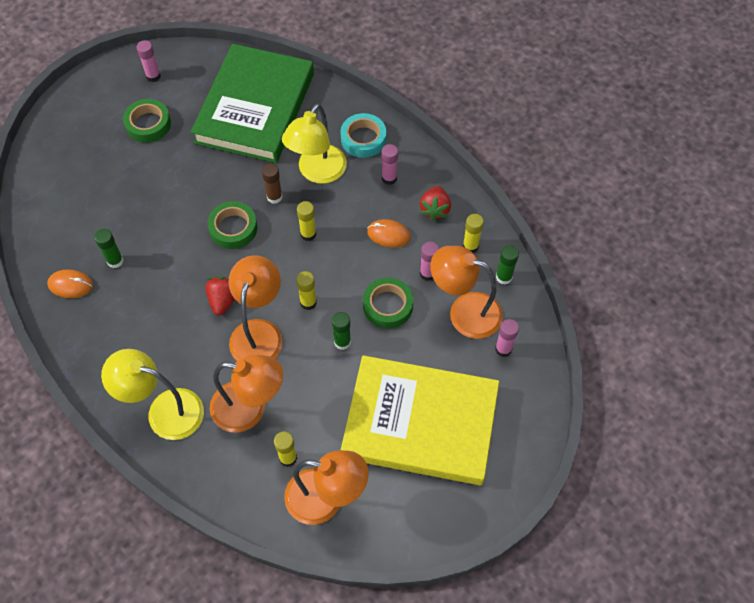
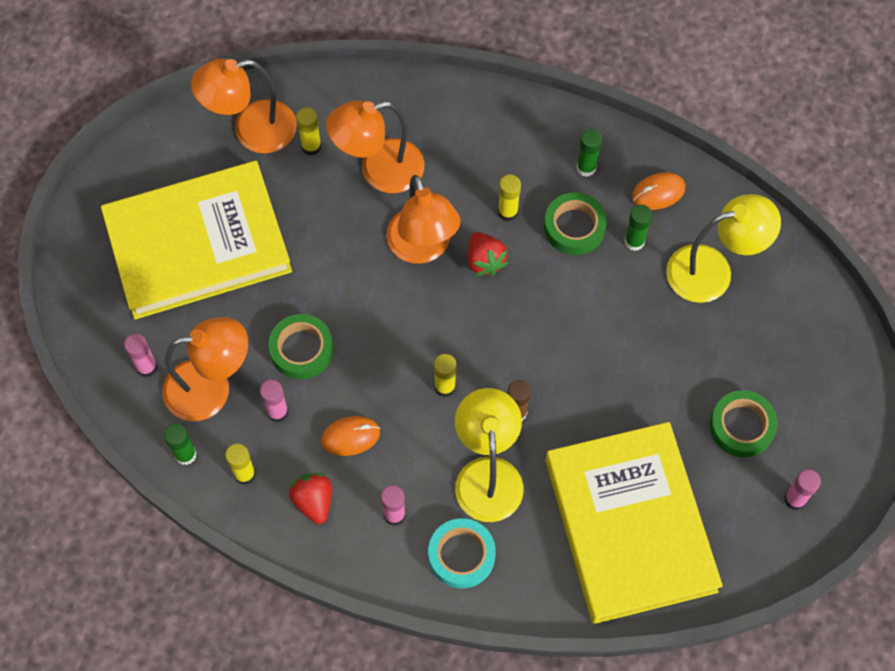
camera: 150 degrees right, 5 degrees up
(164, 410) = (462, 126): yellow lamp -> yellow lamp (712, 270)
(233, 228) = (535, 348): green tape -> green tape (574, 227)
(255, 108) = (630, 525): green book -> yellow book
(308, 302) = (392, 307): yellow glue stick -> yellow glue stick (508, 212)
(342, 342) = (327, 284): green glue stick -> green glue stick (586, 168)

